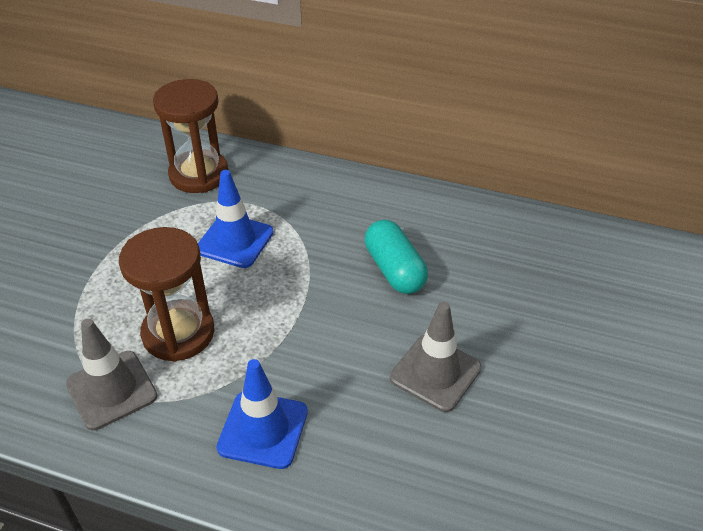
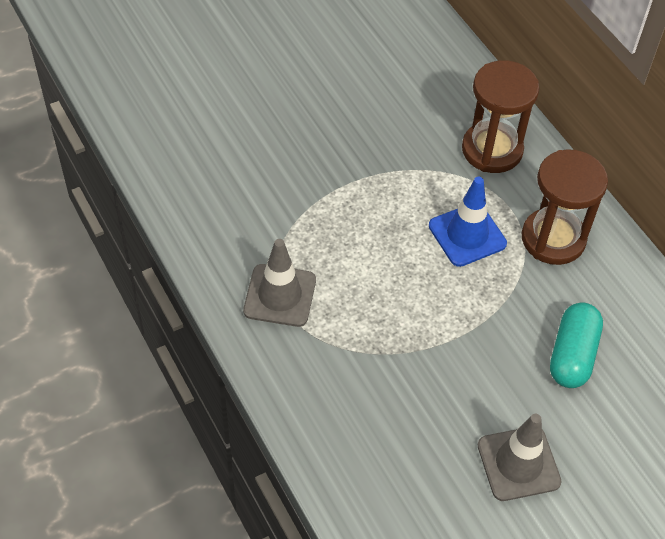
camera: 40 degrees right, 10 degrees up
(178, 333) = (359, 285): brown hourglass -> brown hourglass (553, 239)
(263, 429) = (354, 405): blue traffic cone -> none

